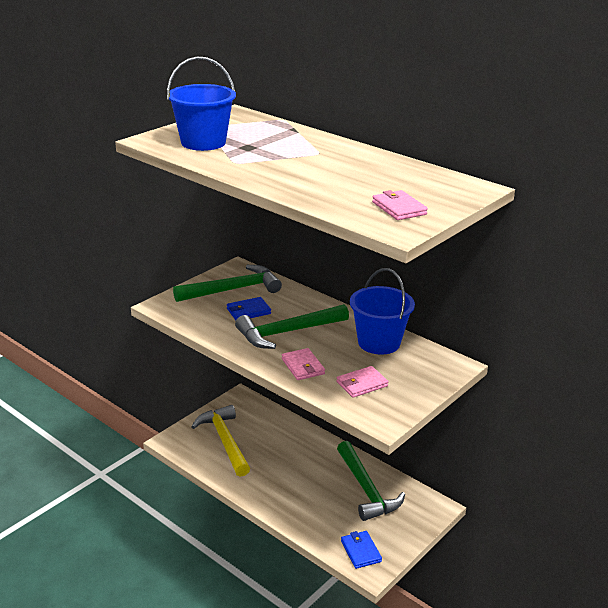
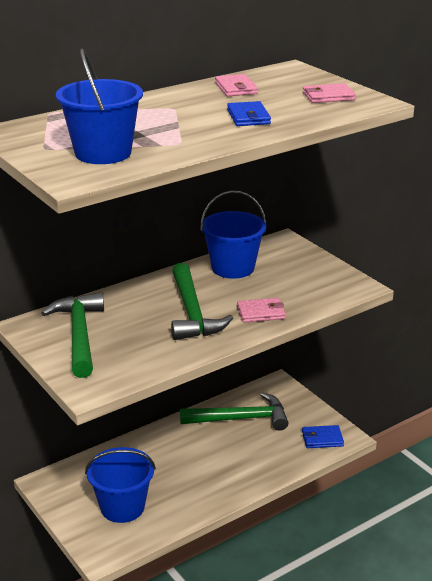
camera: 75 degrees left, 0 degrees up
(225, 441) = (122, 507): yellow hammer -> blue bucket
(248, 311) = (135, 330): blue wallet -> blue wallet (248, 117)
(361, 384) = (300, 287): pink wallet -> pink wallet (235, 88)

